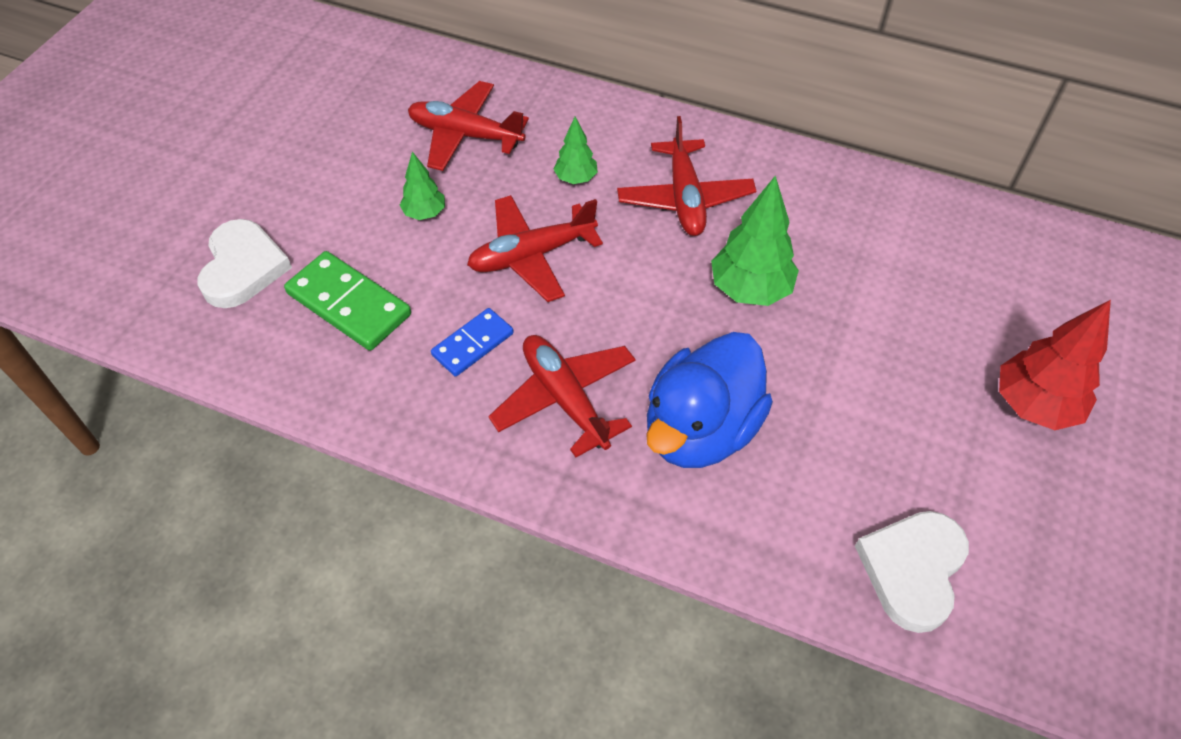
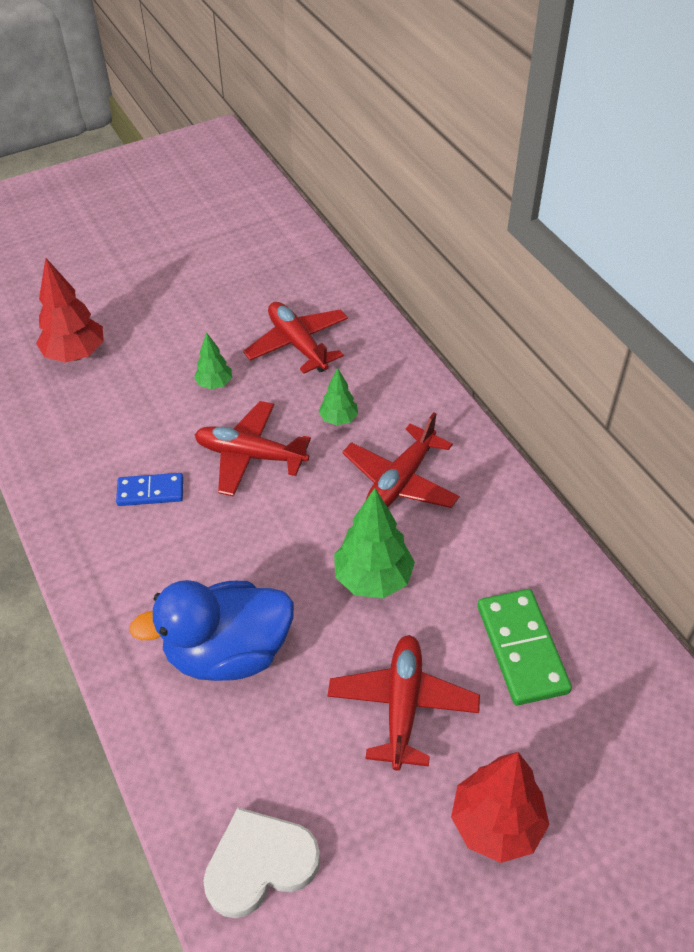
camera: 40 degrees right, 5 degrees down
(243, 267) = (75, 355): white heart -> red tree
(348, 304) = (108, 416): green domino -> green domino (521, 649)
(565, 399) = (166, 568): red plane -> red plane (402, 705)

